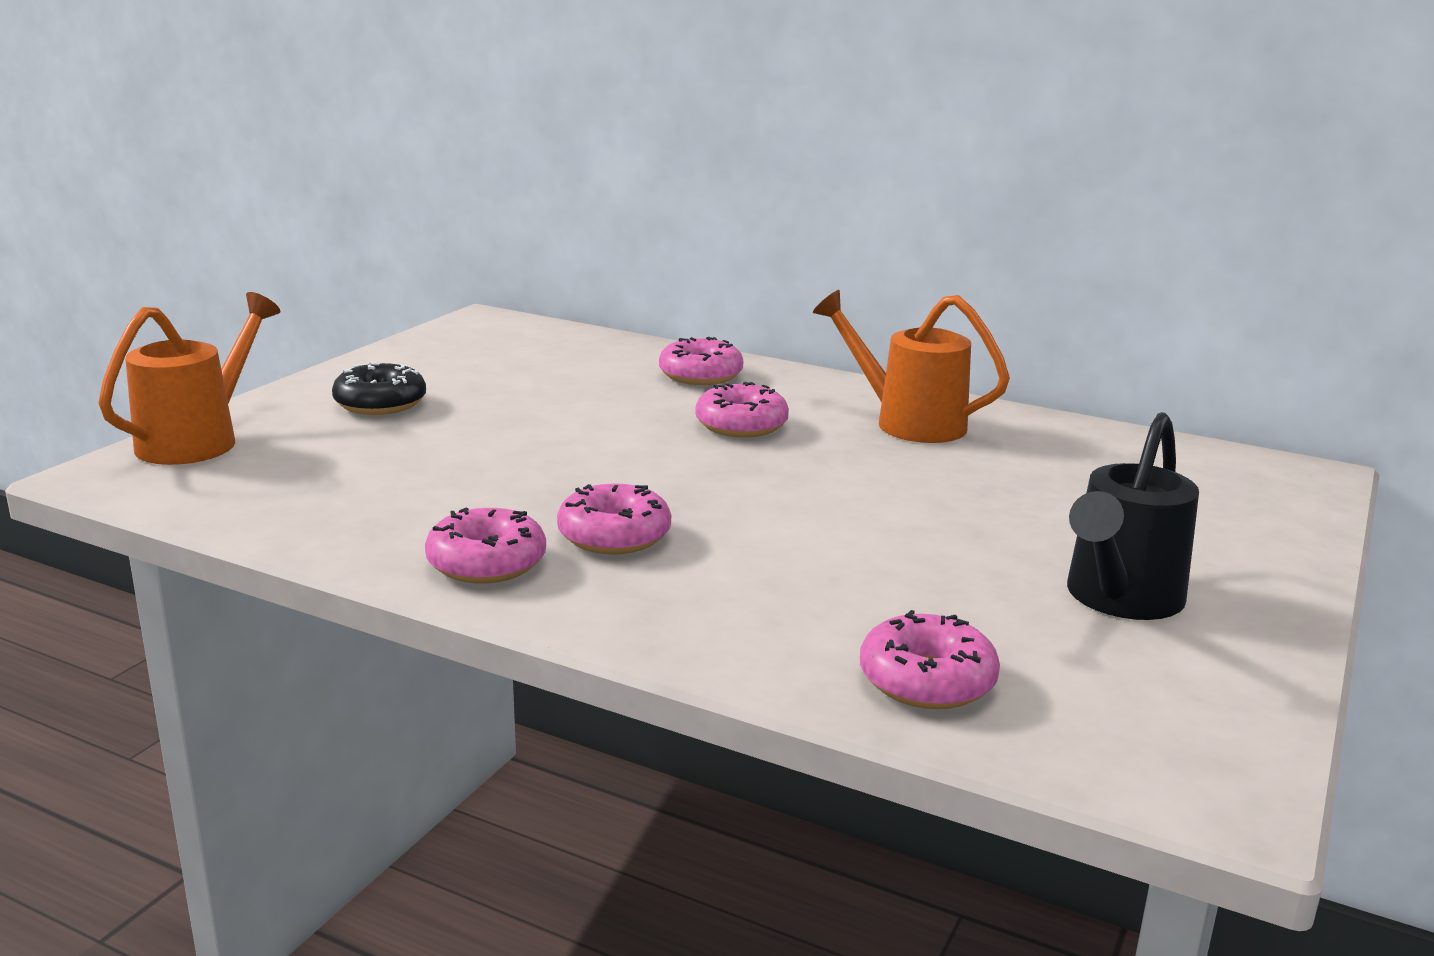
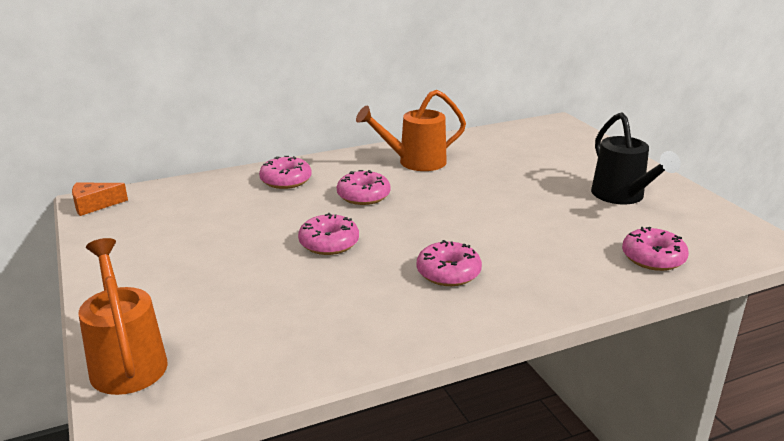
camera: 50 degrees left, 5 degrees up
(380, 403) = (173, 278): black donut -> none
(479, 322) = (94, 205): none -> orange cheese
(486, 563) = (439, 317): pink donut -> pink donut (329, 243)

